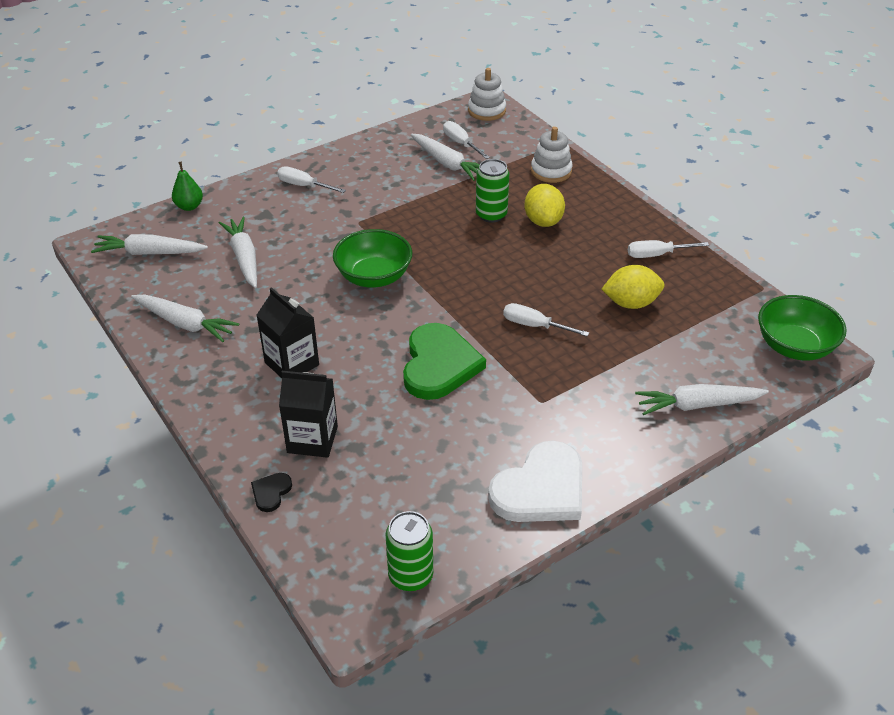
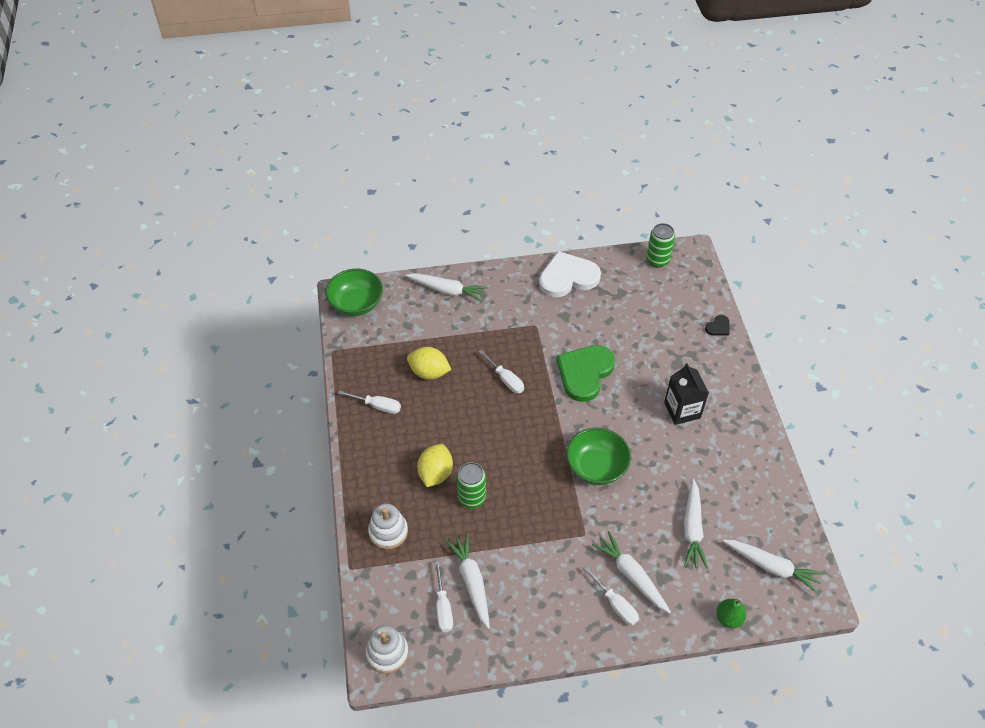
camera: 155 degrees left, 10 degrees up
(185, 324) = (751, 475): white carrot -> white carrot (631, 575)
(312, 439) = (685, 351): black carton -> none

